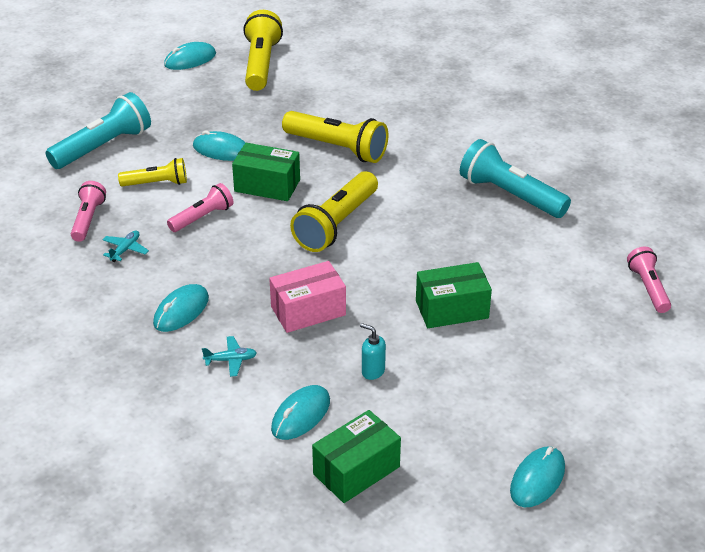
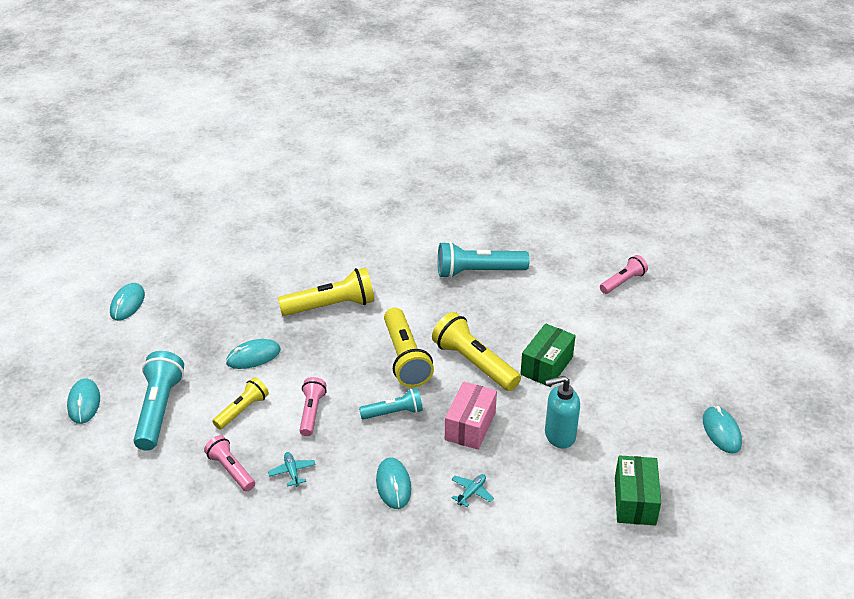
camera: 45 degrees left, 0 degrees up
(261, 64) = (188, 277): yellow flashlight -> yellow flashlight (474, 363)
(263, 259) = (394, 413): none -> turquoise flashlight
(267, 185) = (322, 361): green box -> none
(301, 415) = (560, 493): turquoise mouse -> turquoise mouse (84, 403)
(373, 371) = (559, 436): turquoise soap dispenser -> turquoise soap dispenser, size x1.75
(648, 288) = (623, 282): pink flashlight -> pink flashlight turned 105 degrees clockwise

